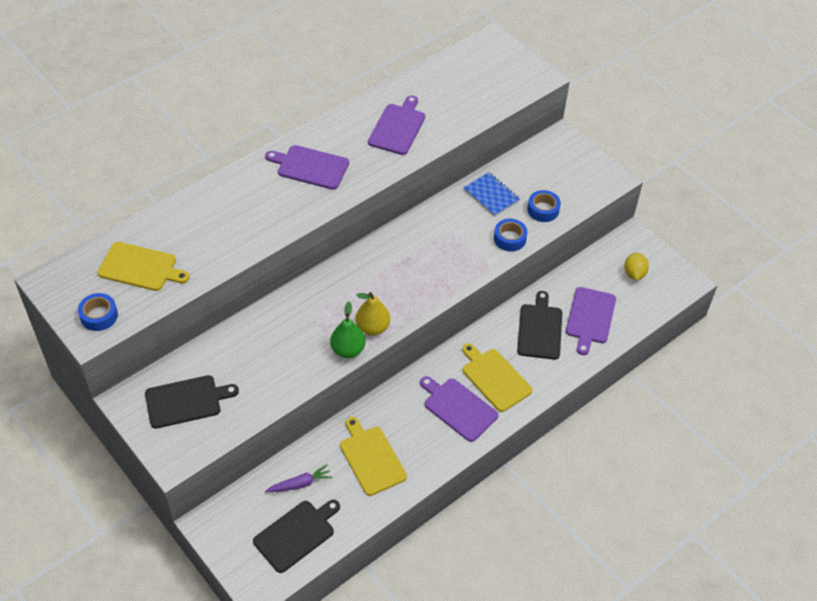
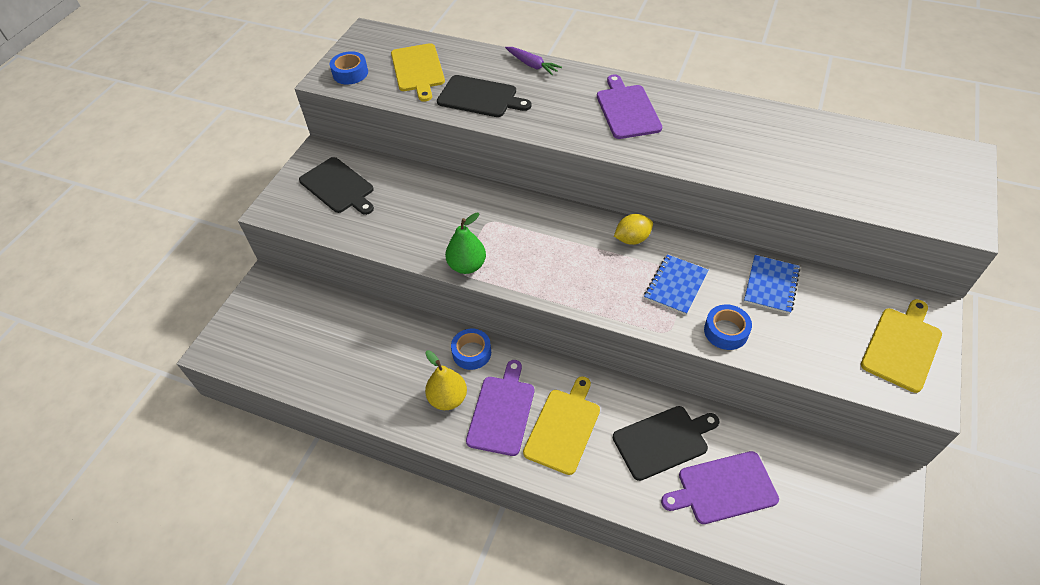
camera: 65 degrees right, 0 degrees up
(296, 534) = (282, 349): black cutting board -> black cutting board (480, 97)
(300, 484) = (337, 325): purple carrot -> purple carrot (532, 65)
(371, 458) = (396, 366): yellow cutting board -> yellow cutting board (902, 346)
(372, 327) = (508, 271): yellow pear -> yellow pear (448, 399)
(398, 127) = (745, 143): purple cutting board -> none
(456, 242) = (676, 286): none -> blue notebook
(543, 210) = (800, 343): blue tape -> blue tape (471, 352)
(634, 273) = (835, 509): yellow lemon -> yellow lemon (632, 239)

